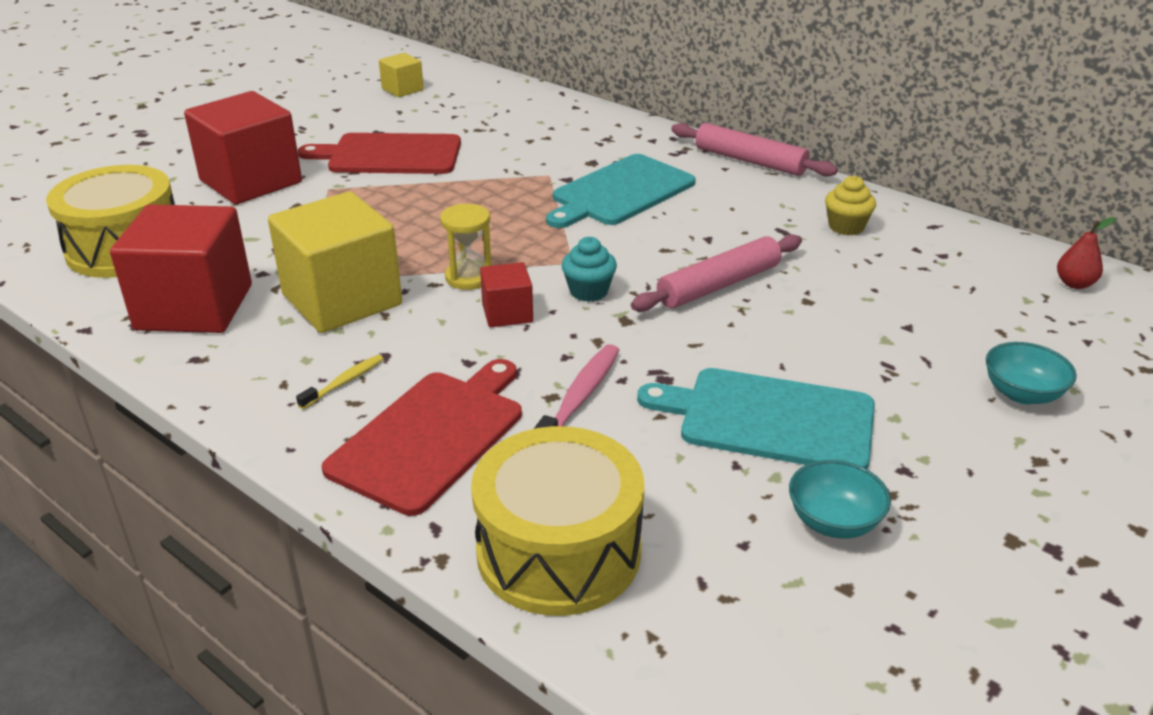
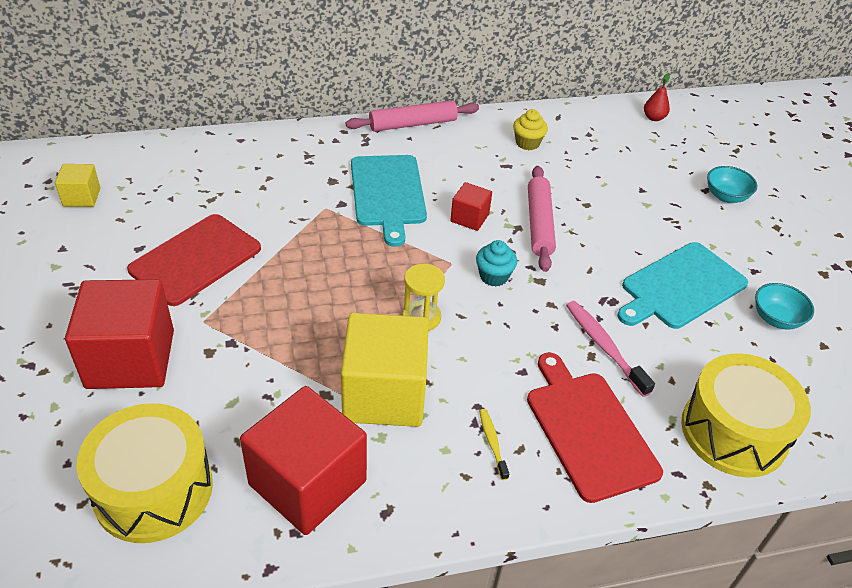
camera: 55 degrees left, 10 degrees up
(507, 313) = (483, 324): red cube -> red cube (469, 218)

